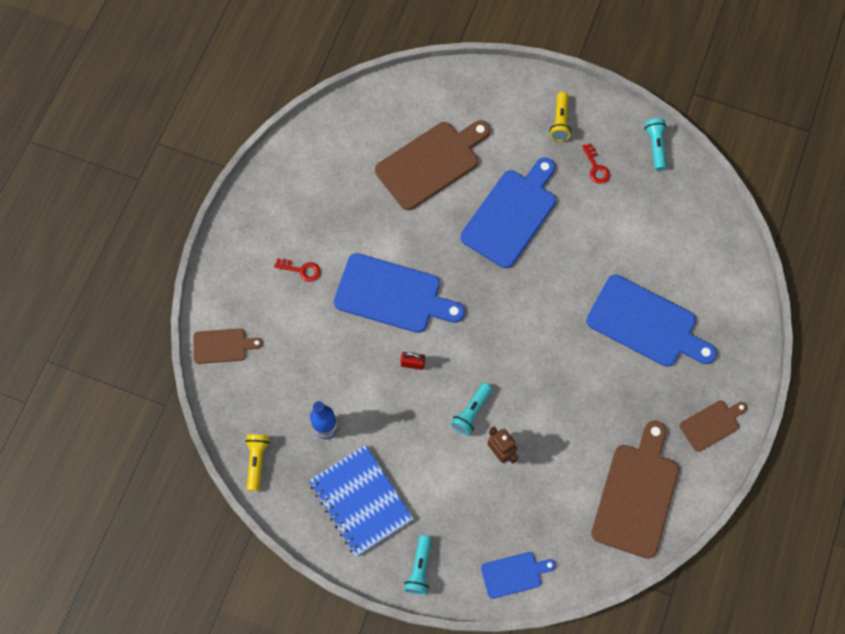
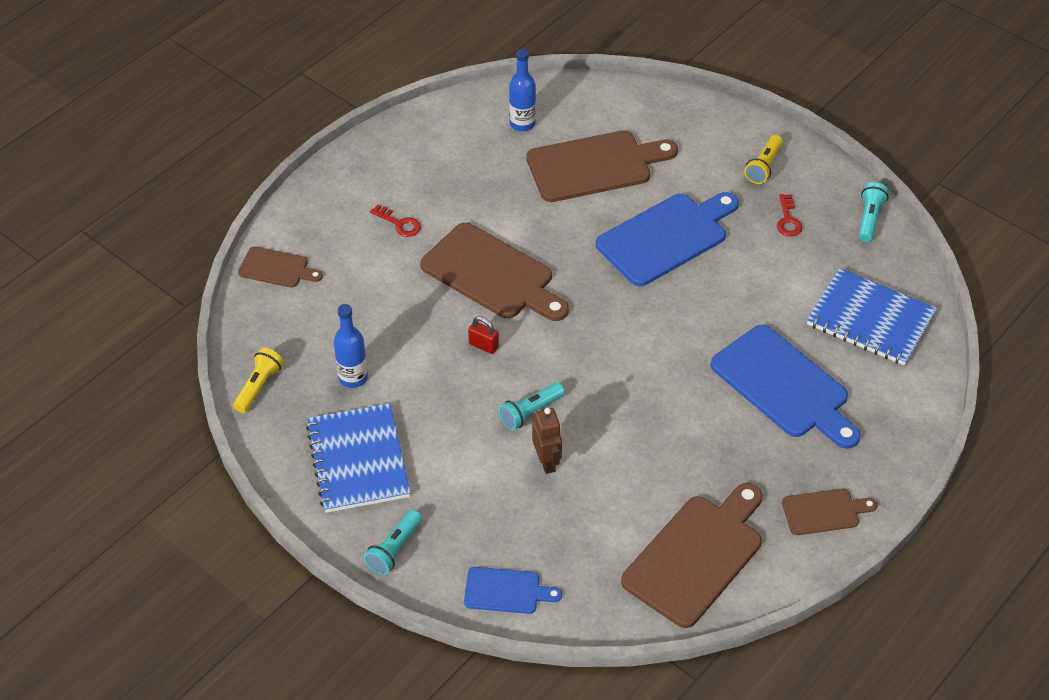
camera: 20 degrees right, 20 degrees down
(358, 139) = (522, 124): none -> blue bottle
(393, 295) = (492, 274): blue cutting board -> brown cutting board
(687, 241) = (870, 319): none -> blue notebook

